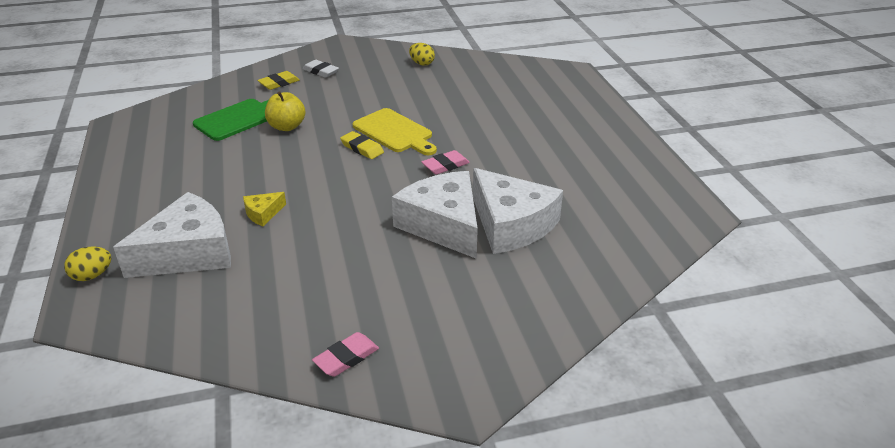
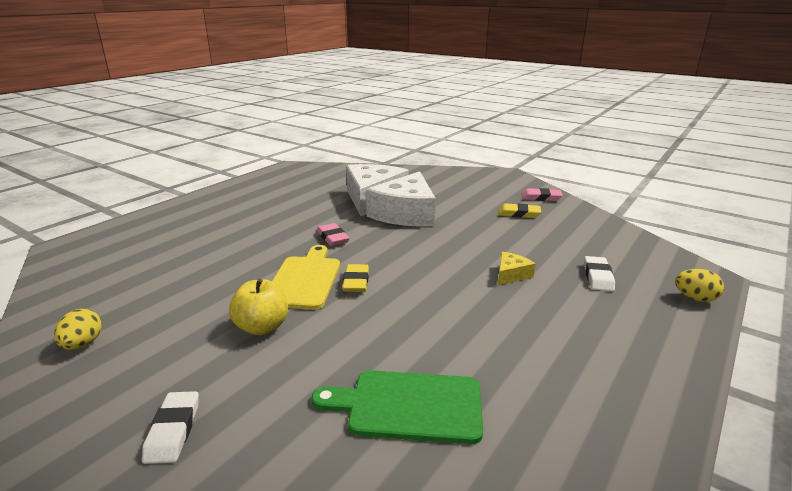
camera: 130 degrees left, 10 degrees down
(189, 252) = (598, 277): white cheese -> white eraser
(263, 213) = (511, 274): yellow cheese -> yellow cheese turned 60 degrees counterclockwise
(279, 83) = (259, 450): yellow eraser -> yellow eraser (518, 214)
(287, 127) = (376, 350): yellow apple -> yellow apple (262, 327)
(445, 165) = (332, 238): pink eraser -> pink eraser turned 45 degrees clockwise

